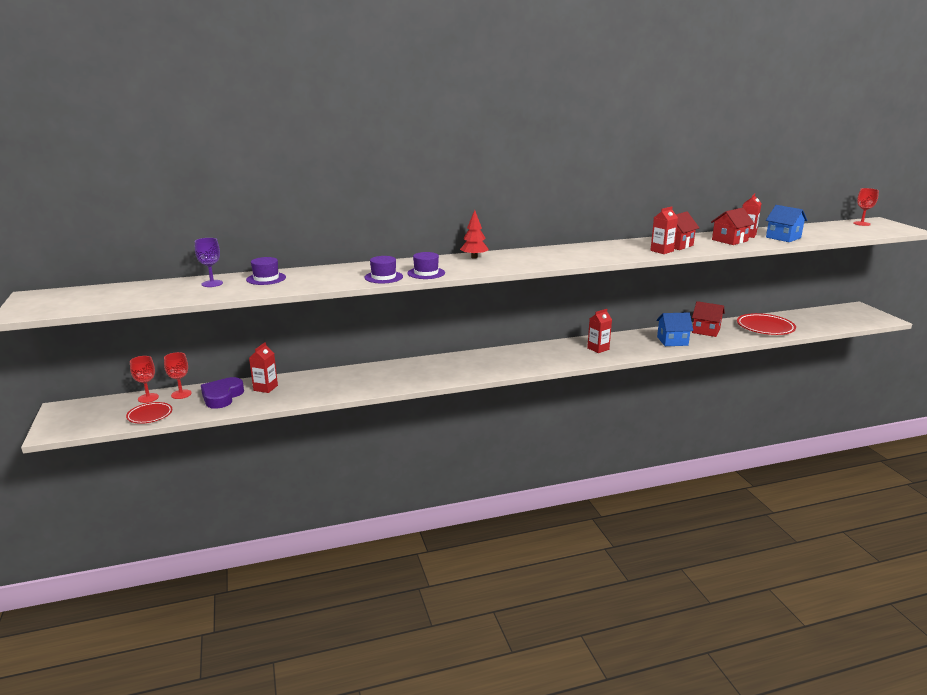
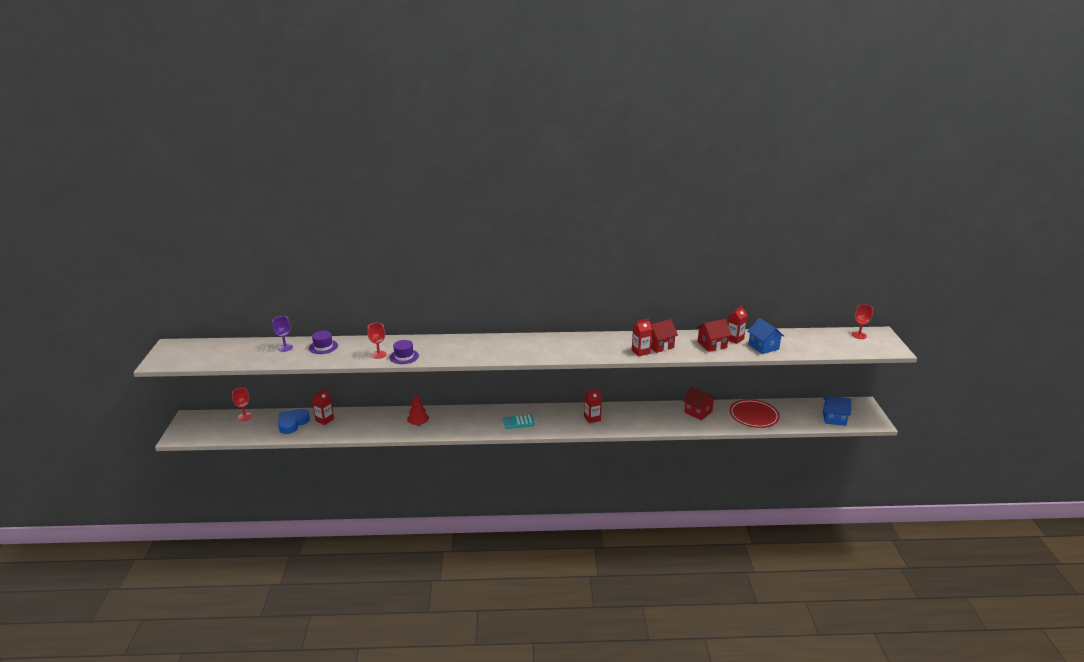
camera: 15 degrees right, 5 degrees up
(150, 415) = (240, 433): red plate -> none
(181, 394) = (267, 416): red goblet -> red goblet (378, 354)
(222, 396) = (292, 423): purple heart -> blue heart
(426, 273) = (437, 356): purple hat -> none
(474, 257) = (486, 341): red tree -> red tree (418, 424)
(516, 361) = (518, 422): none -> turquoise calculator
(672, 341) = (660, 419): blue house -> blue house (834, 419)

